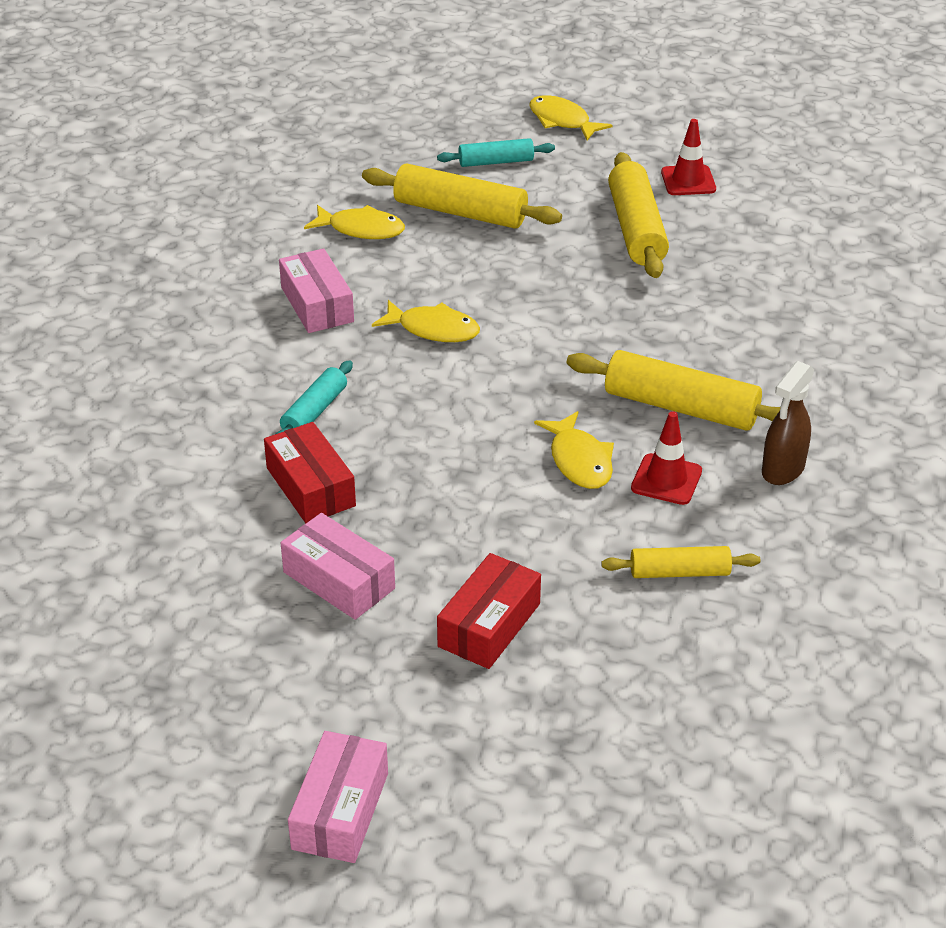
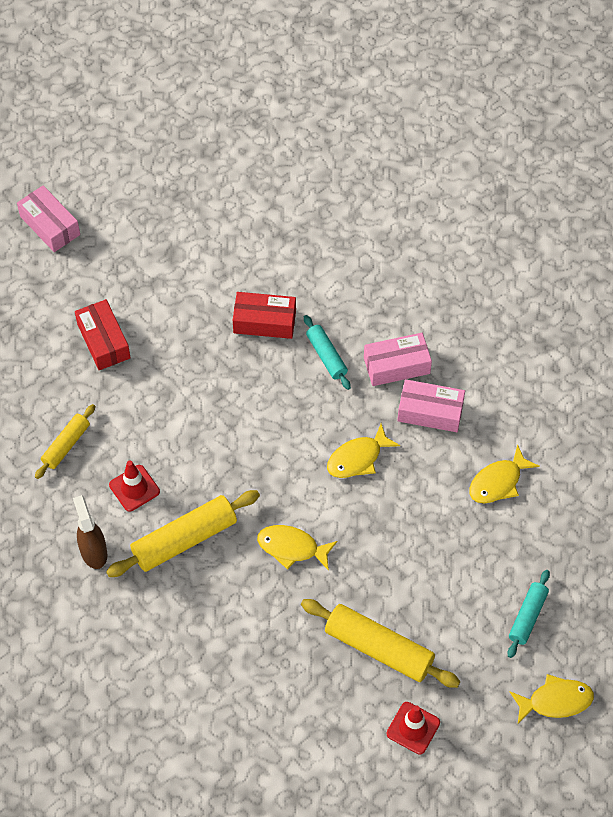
camera: 125 degrees right, 20 degrees up
(339, 580) = (186, 297): pink box -> pink box (396, 365)
(460, 212) = (477, 552): yellow rolling pin -> none
(579, 461) = (183, 457): yellow fish -> yellow fish (292, 547)

